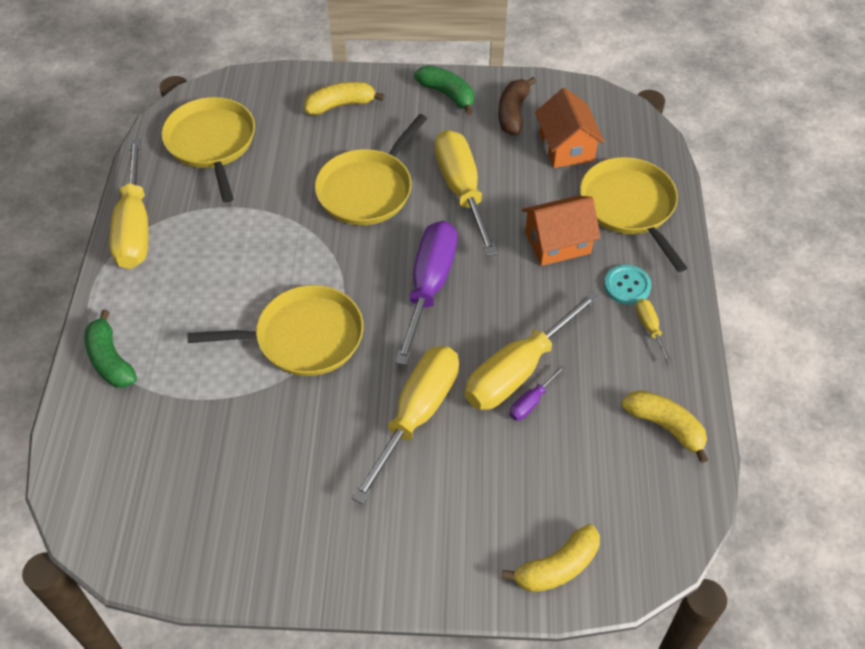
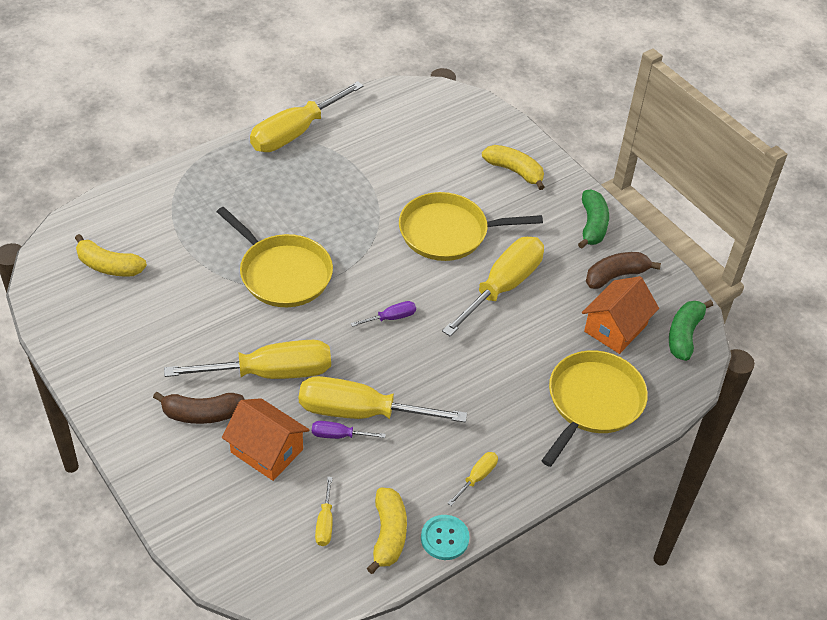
camera: 50 degrees right, 5 degrees down
(110, 360) = (179, 187): green banana -> green banana (684, 335)
(212, 143) = (405, 125): yellow pan -> none
(421, 500) = (201, 414): none -> brown banana
(429, 286) = (391, 318): purple screwdriver -> purple screwdriver, size x0.43
(557, 243) = (508, 374): orange house -> orange house (267, 451)
(557, 567) = (207, 525): yellow banana -> yellow banana (109, 266)
(620, 468) = (325, 523): none -> yellow screwdriver
(627, 286) = (507, 441): turquoise button -> turquoise button (444, 538)

